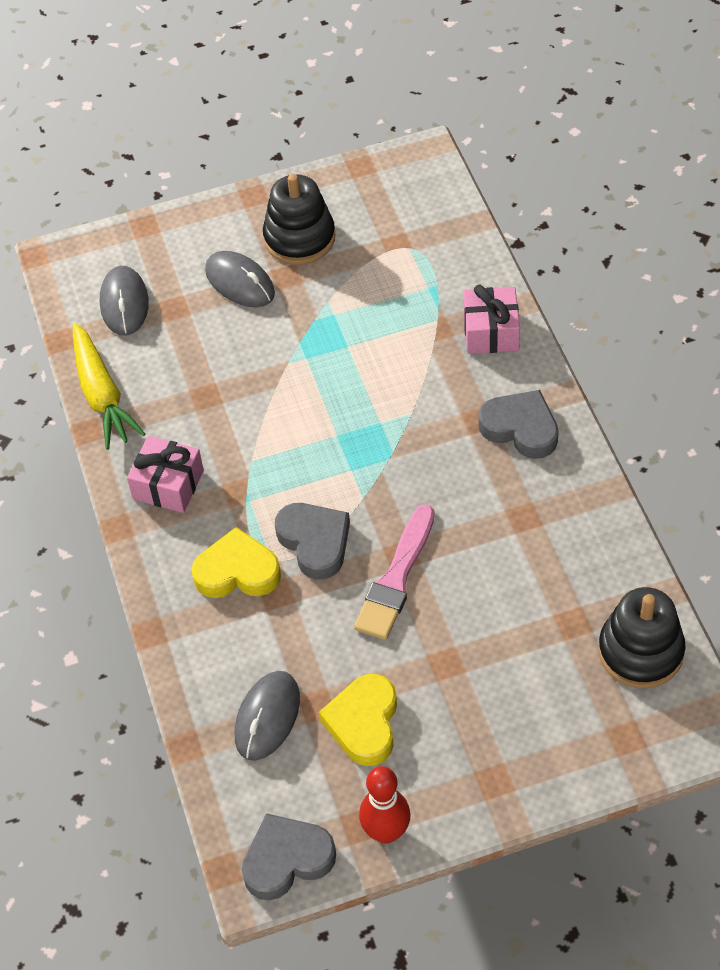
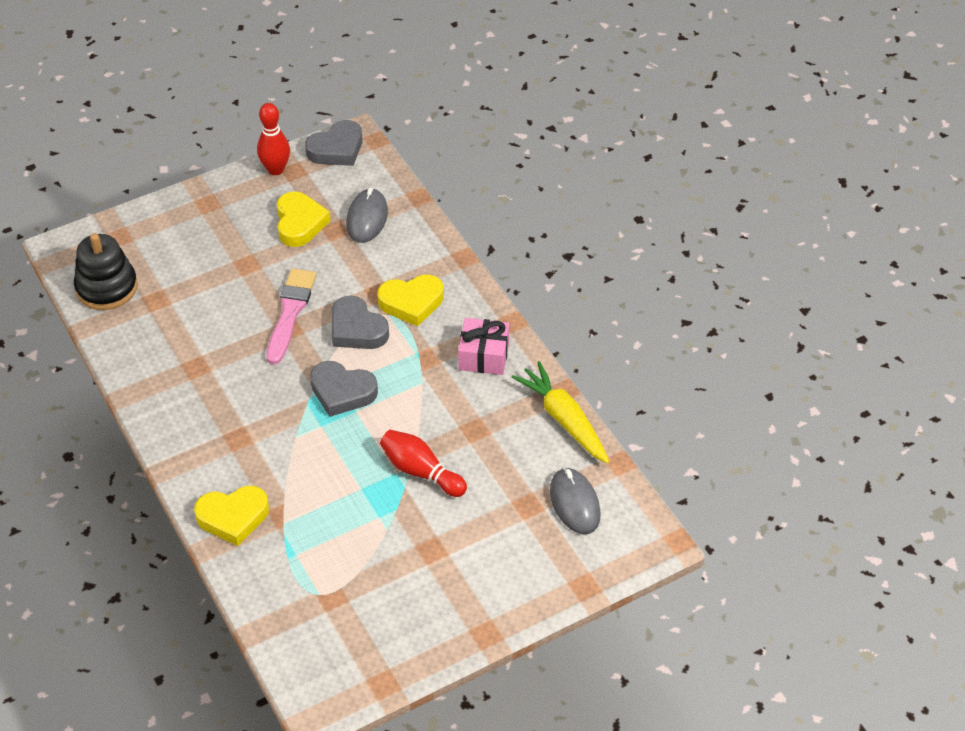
camera: 165 degrees right, 5 degrees down
(240, 282) = (473, 537): grey mouse -> none
(278, 356) = (421, 471): none -> red bowling pin
(299, 238) = (428, 591): black stacking toy -> none
(491, 332) = (233, 517): pink gift -> yellow heart
(520, 428) = (201, 435): grey heart -> grey heart (342, 392)

